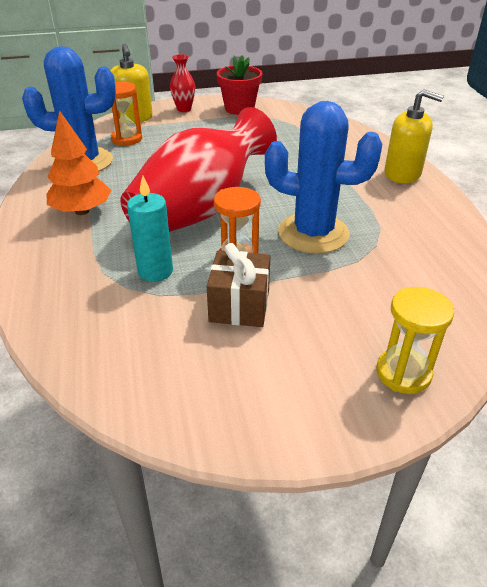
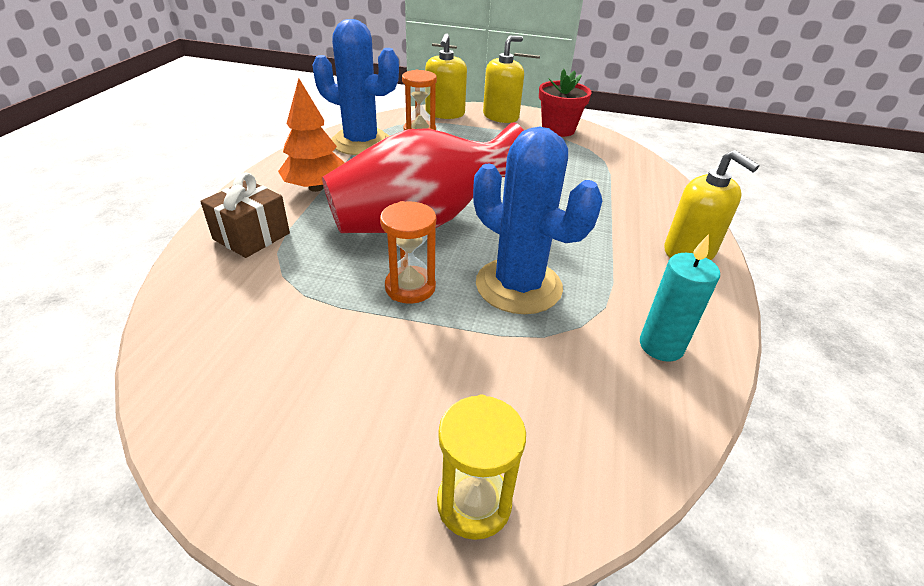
camera: 25 degrees right, 0 degrees up
(155, 271) = (322, 269): turquoise candle -> turquoise candle (661, 346)
(184, 109) = (501, 116): red vase -> yellow soap dispenser
(239, 305) = (367, 337): brown gift -> brown gift (251, 236)

